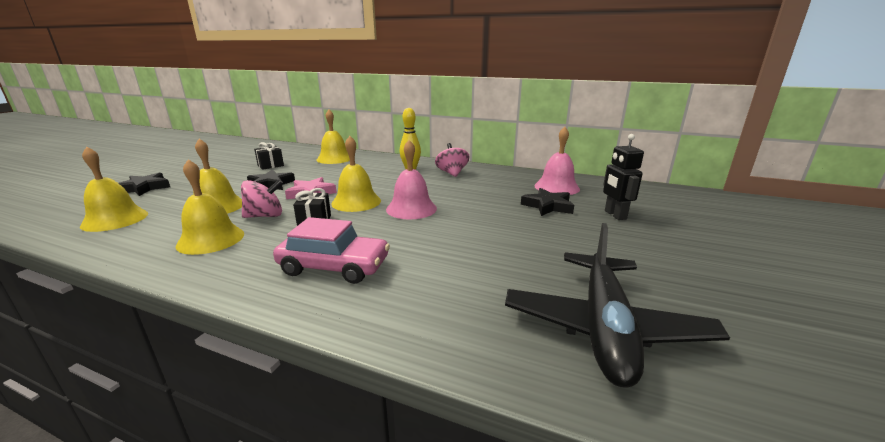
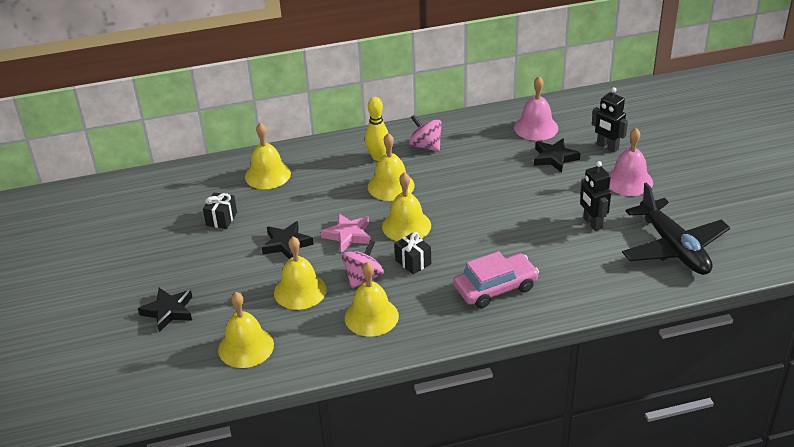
camera: 35 degrees left, 15 degrees up
(390, 182) = (391, 186): none -> yellow bell
(411, 208) = (461, 211): pink bell -> pink bell (629, 181)
(520, 259) = (592, 223): none -> black robot

